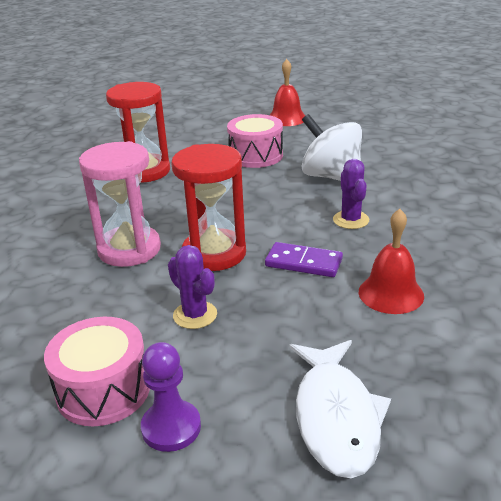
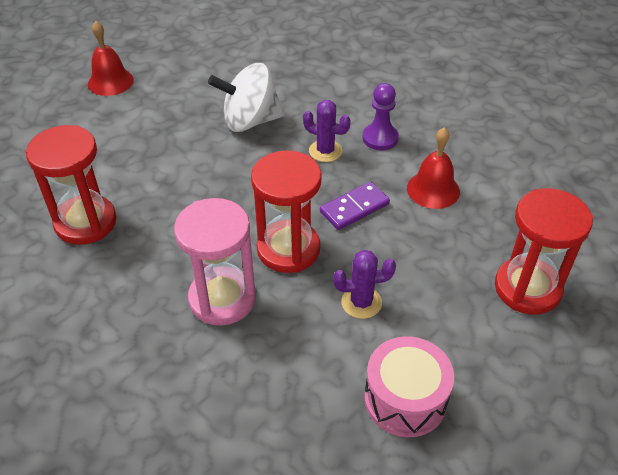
camera: 55 degrees left, 15 degrees up
(171, 427) = (476, 376): purple pawn -> purple pawn (380, 138)
(256, 155) = (156, 139): pink drum -> none
(336, 417) = (527, 288): white fish -> red hourglass

